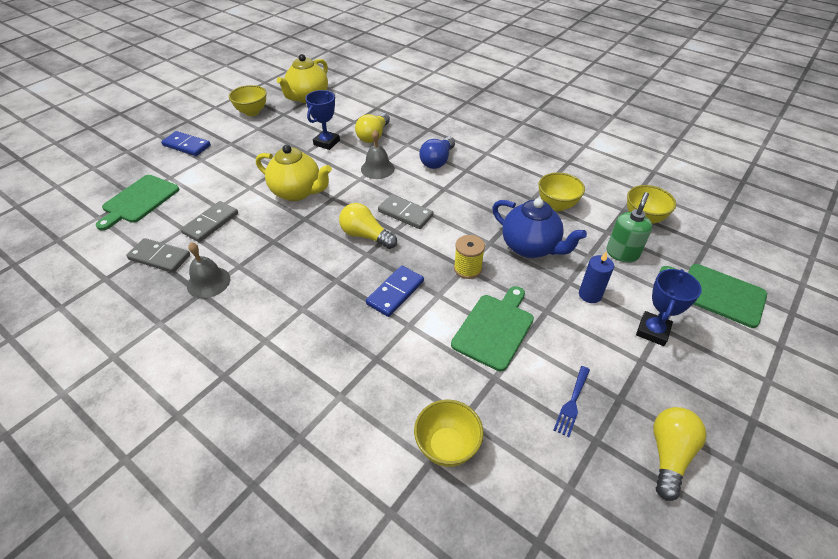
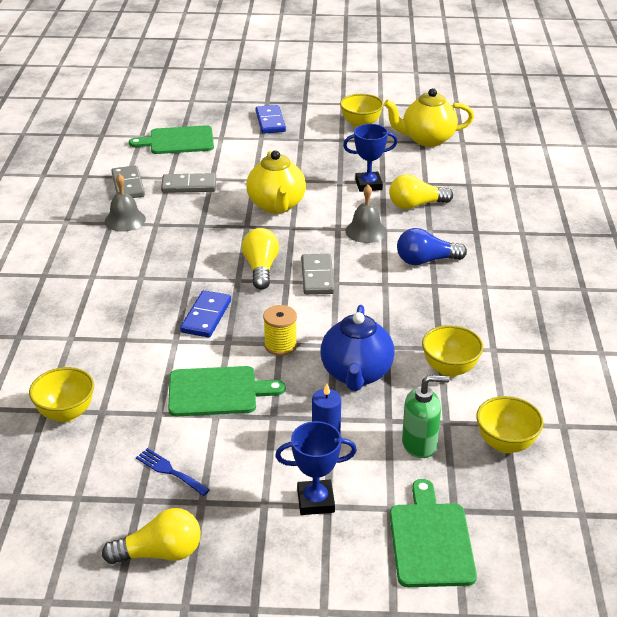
camera: 55 degrees right, 10 degrees down
(395, 292) = (206, 316): blue domino -> blue domino turned 75 degrees counterclockwise
(572, 403) = (169, 471): blue fork -> blue fork turned 45 degrees clockwise

